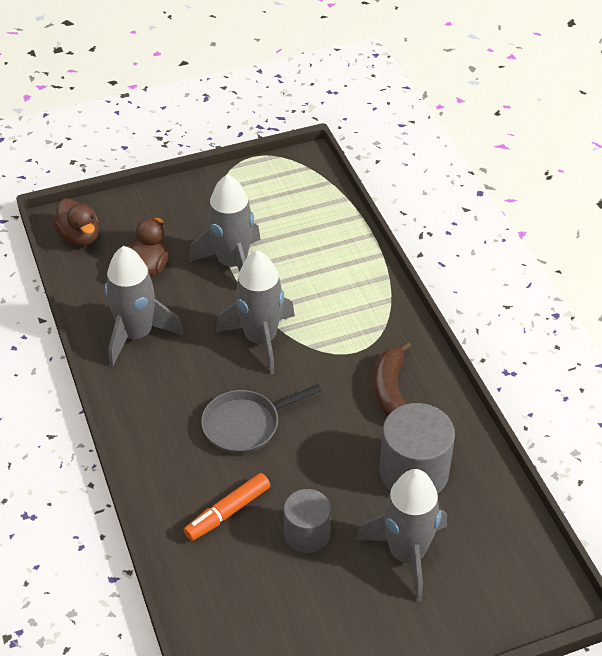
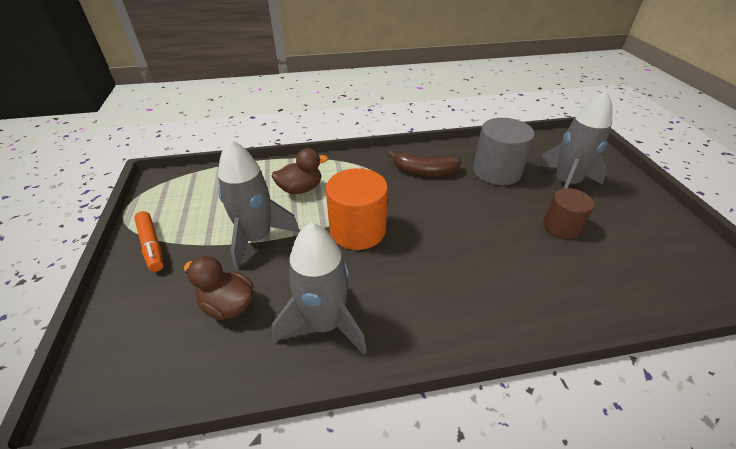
camera: 80 degrees left, 5 degrees down
(80, 237) = (132, 375): brown duck -> brown duck (300, 189)
(228, 512) = (550, 271): orange marker -> orange marker (152, 245)
(245, 425) = (454, 249): grey pan -> none
(260, 339) = (357, 230): grey rocket -> orange cylinder
(307, 533) = (561, 227): grey cylinder -> brown cylinder

